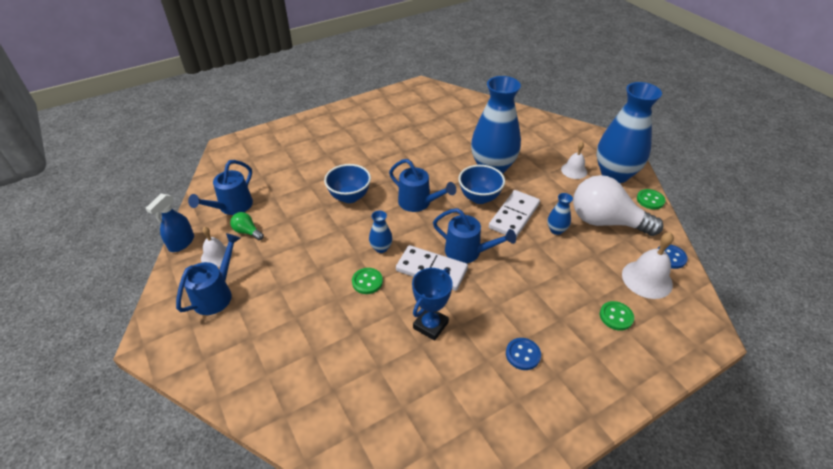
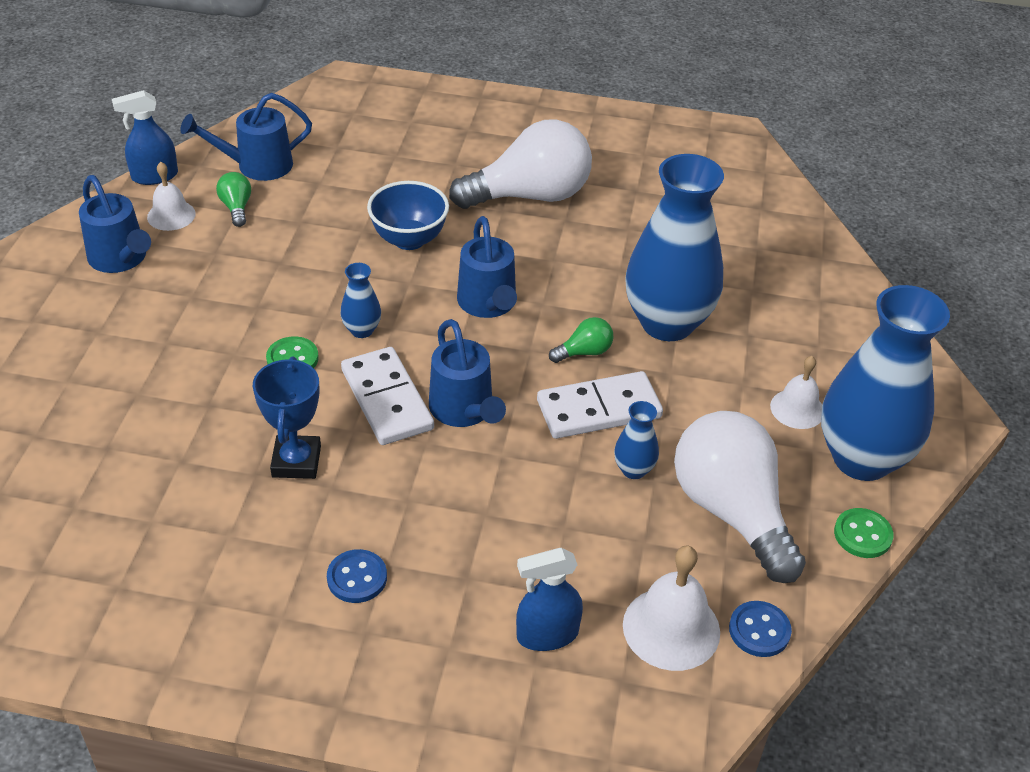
camera: 40 degrees right, 0 degrees up
(216, 294) = (121, 259): blue watering can -> blue watering can turned 75 degrees clockwise
(376, 150) = (530, 196): none -> white light bulb
(430, 325) = (296, 461): blue trophy -> blue trophy turned 75 degrees counterclockwise
(479, 198) = (584, 352): blue bowl -> green light bulb
(616, 316) = (547, 634): green button -> blue spray bottle

